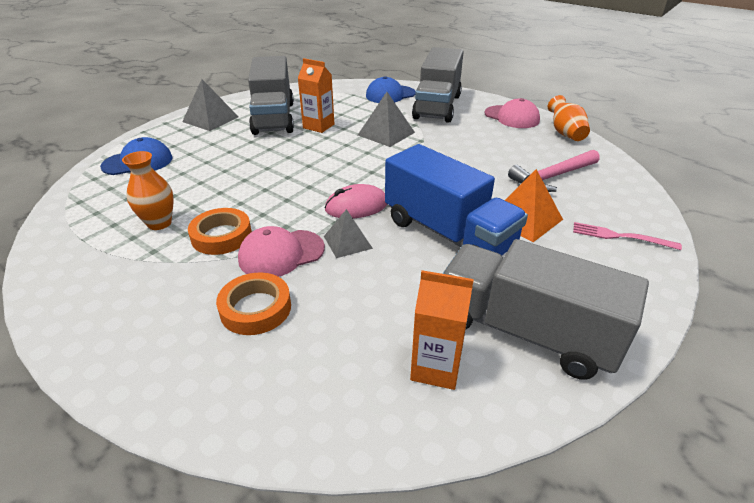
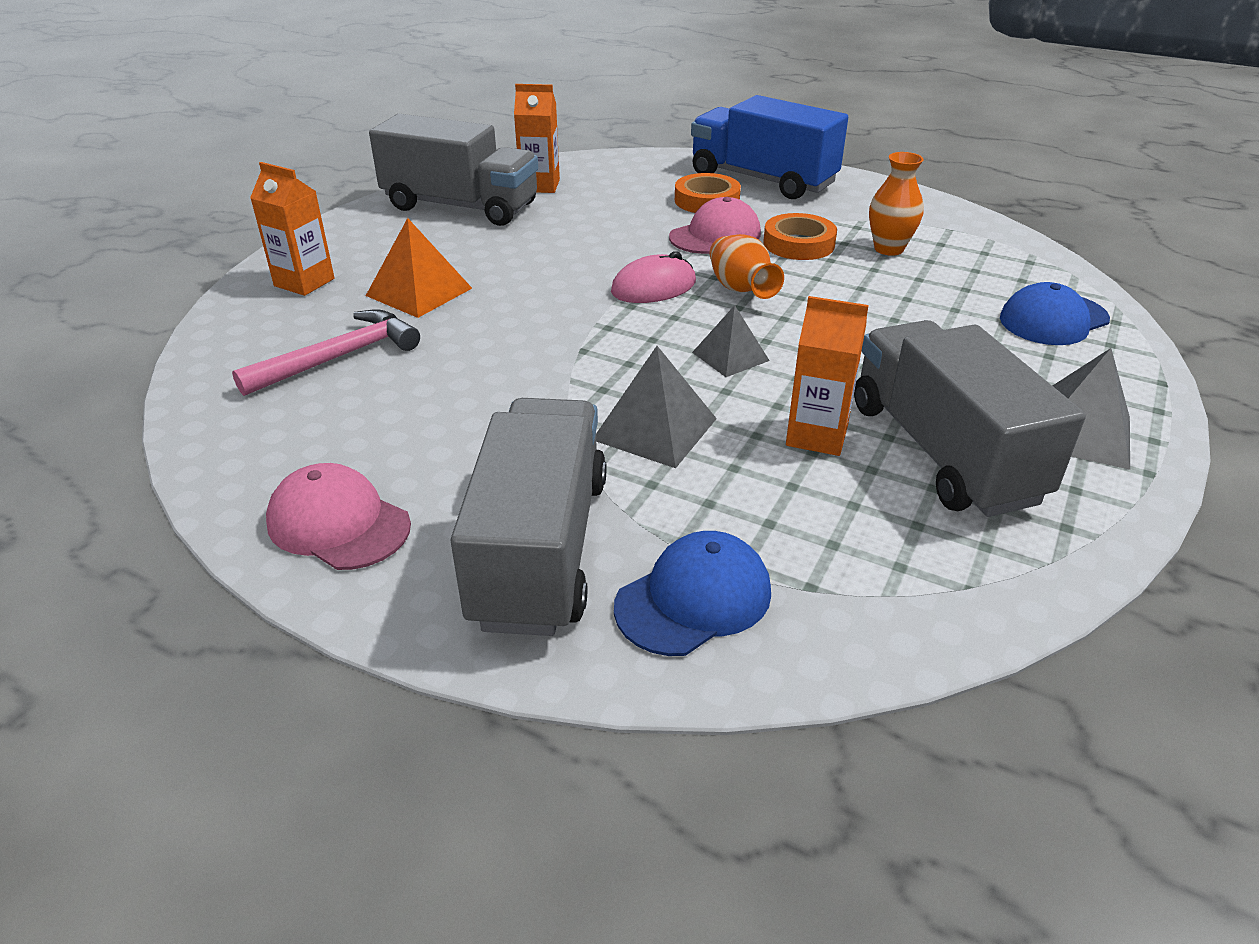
camera: 170 degrees right, 0 degrees up
(348, 242) = (646, 250): grey pyramid -> grey pyramid (730, 356)
(448, 234) = (525, 267): blue truck -> blue truck (762, 179)
(565, 133) = (234, 474): orange vase -> orange vase (741, 290)
(619, 236) = (304, 282): pink fork -> orange carton

